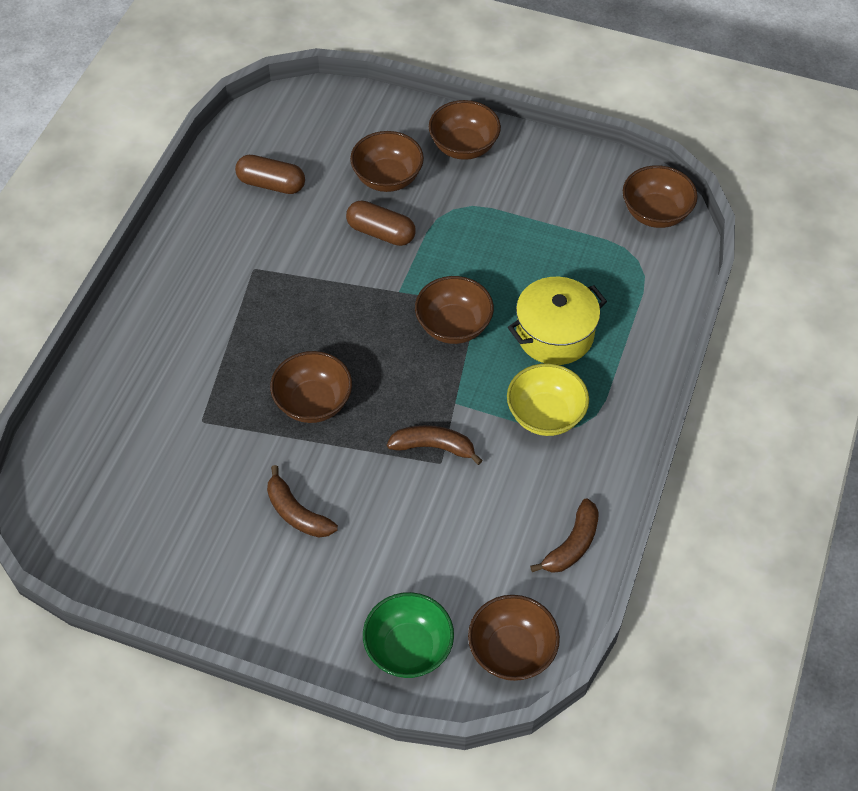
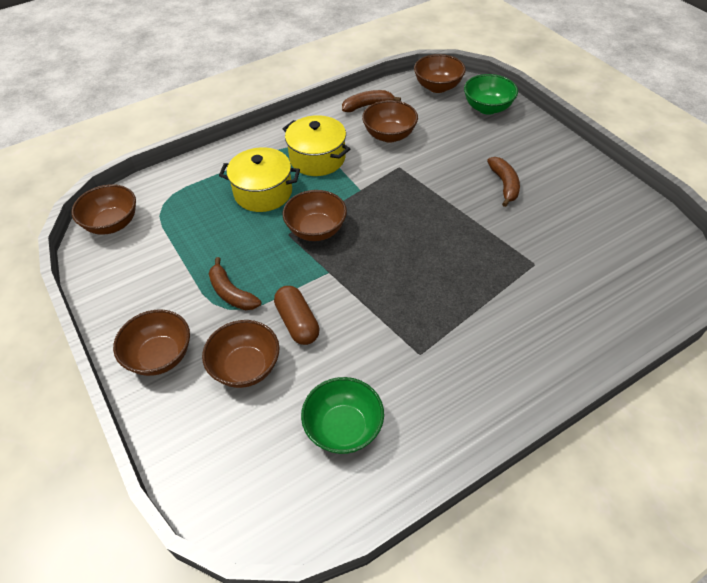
camera: 140 degrees left, 5 degrees down
(271, 184) = (343, 428): brown capsule -> green bowl
(313, 403) = (448, 235): brown bowl -> brown bowl (389, 135)
(433, 447) = (395, 175): brown banana -> brown banana (231, 293)
(545, 415) = (317, 158): yellow bowl -> yellow pot

